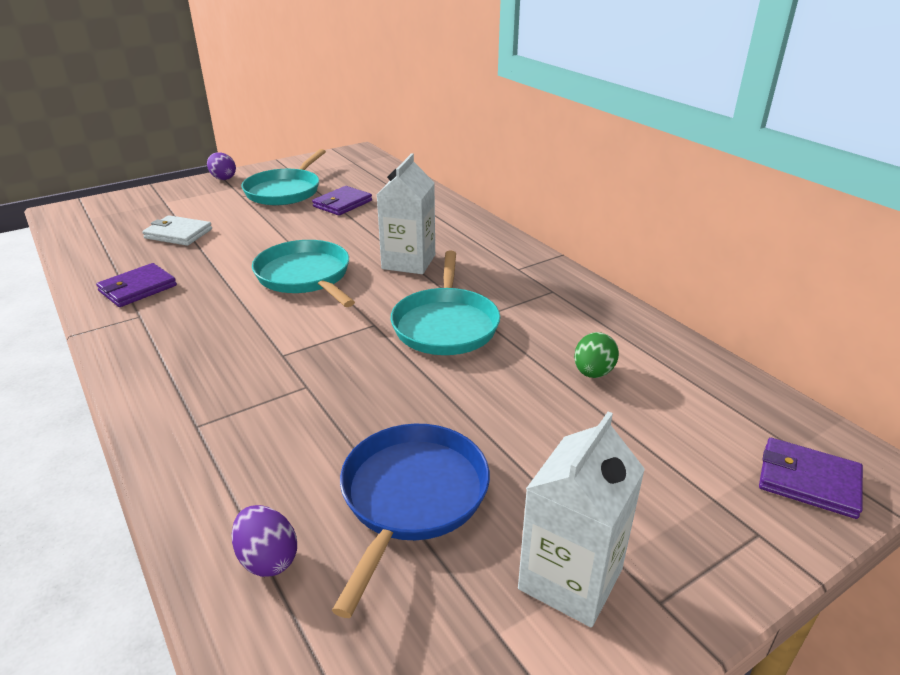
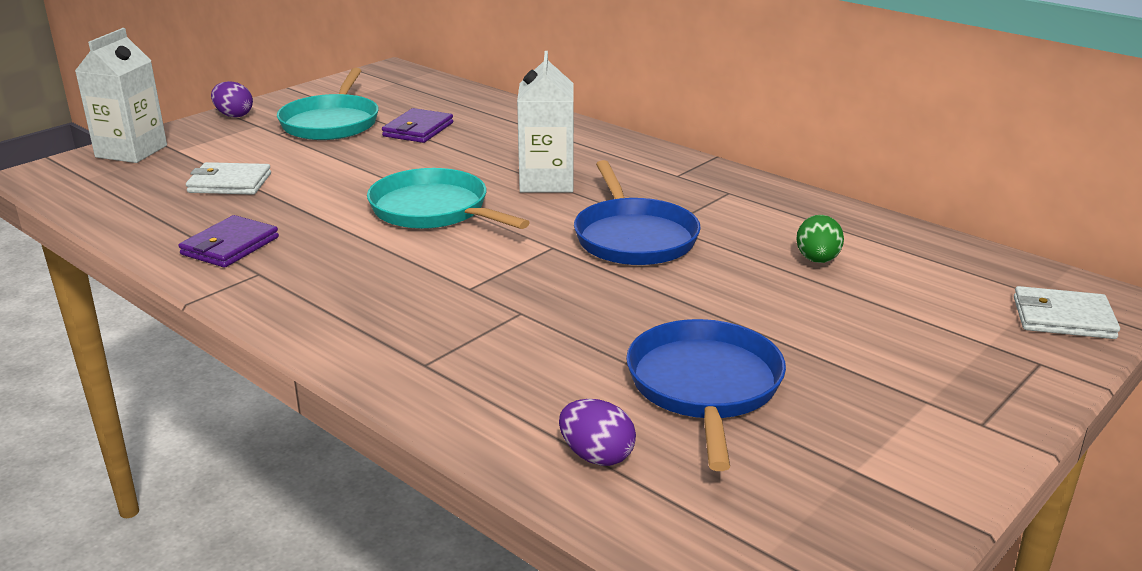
camera: 15 degrees left, 5 degrees down
(446, 325) = (634, 237): turquoise pan -> blue pan
(570, 579) = (895, 421): white carton -> white carton (131, 151)
(808, 481) = (1063, 318): purple wallet -> white wallet

